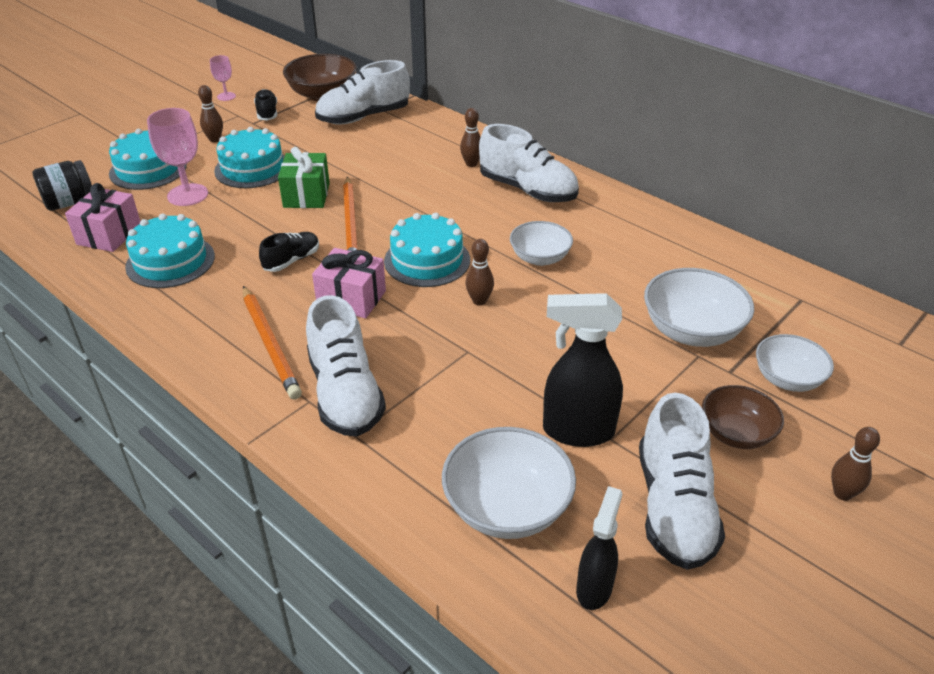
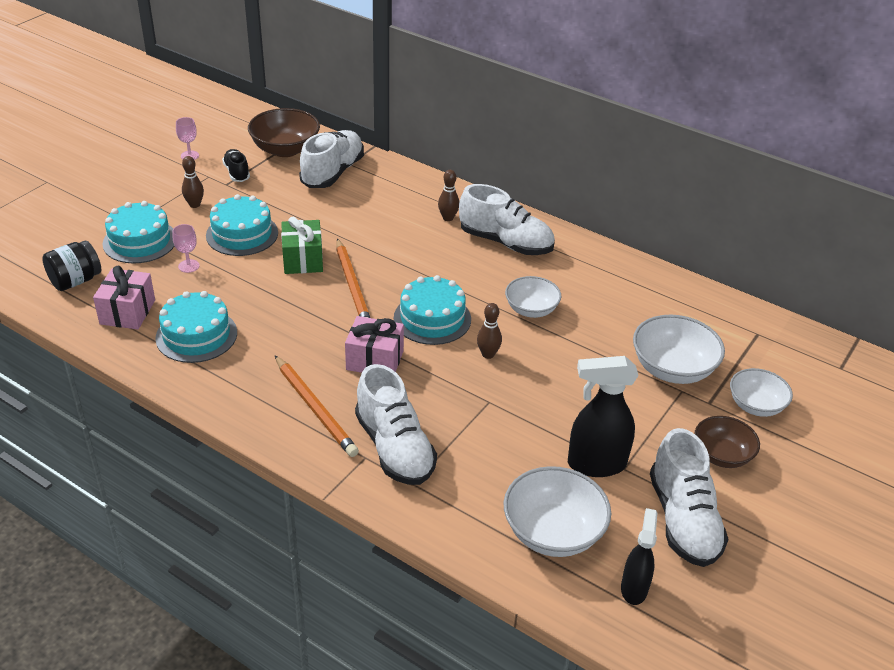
camera: 10 degrees left, 0 degrees up
(187, 195) = (189, 266): pink goblet -> pink goblet, size x0.55
(292, 260) = (309, 327): black shoe -> none
(363, 117) = (333, 173): white shoe -> white shoe turned 150 degrees clockwise
(842, 493) = (809, 497): brown bowling pin -> none

